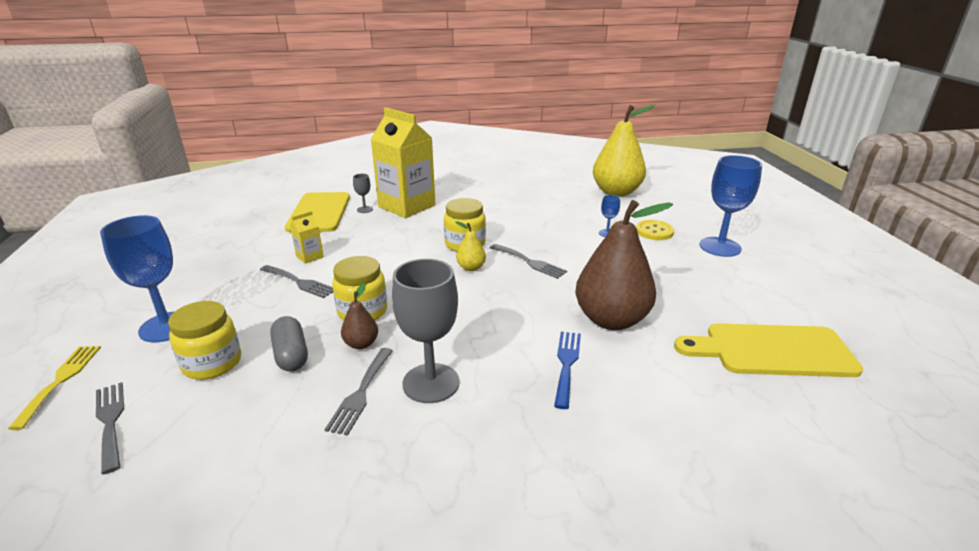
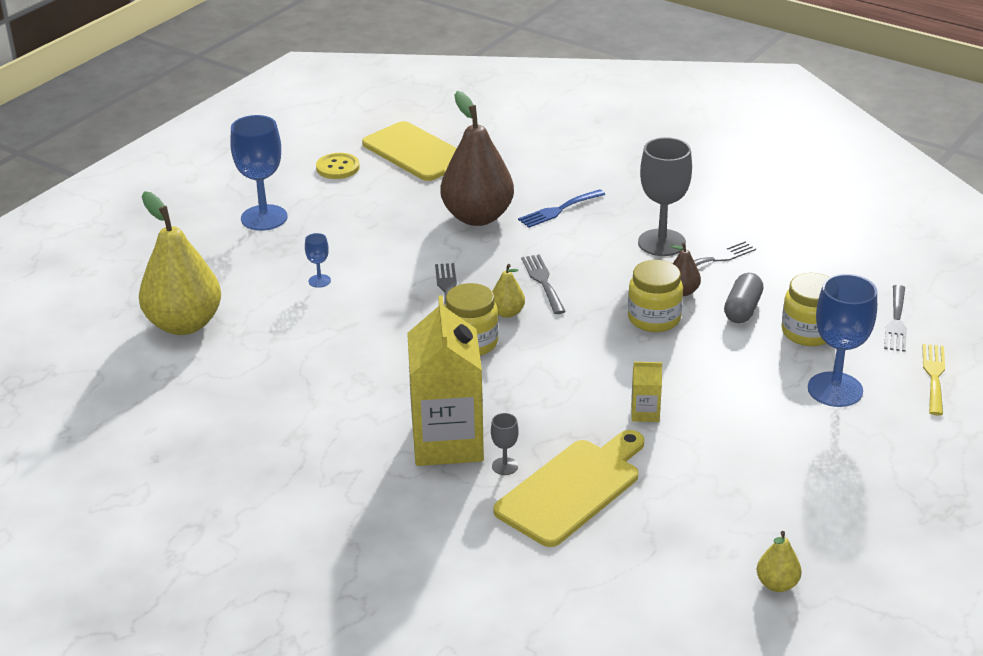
camera: 135 degrees left, 5 degrees up
(61, 380) = (934, 376): yellow fork -> yellow fork turned 150 degrees clockwise
(172, 223) = (777, 584): none -> yellow pear
(299, 282) = (683, 381): grey fork -> grey fork (543, 281)
(654, 231) = (275, 259): yellow button -> yellow button (338, 168)

